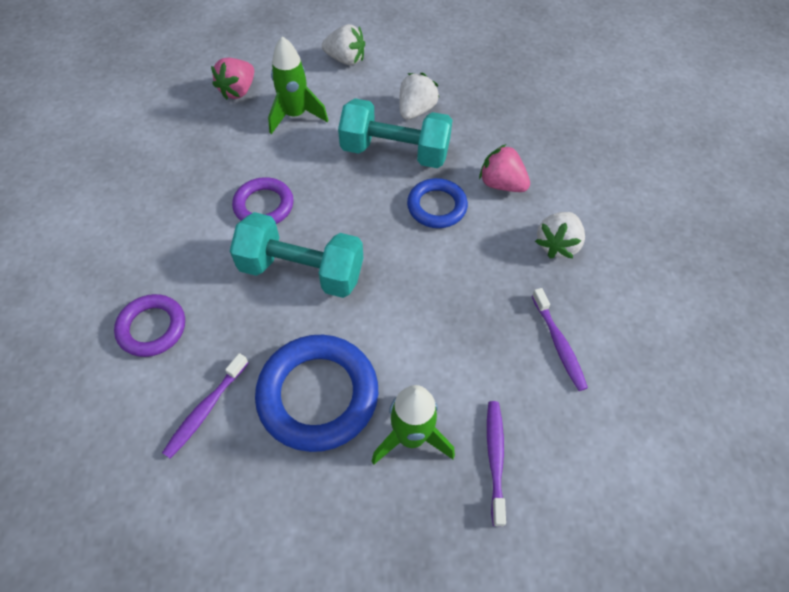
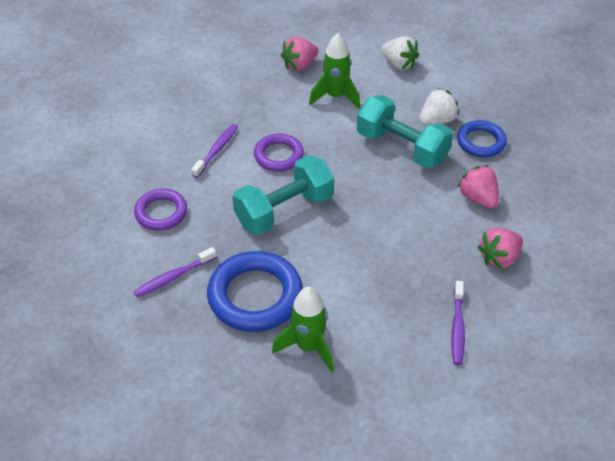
camera: 25 degrees right, 10 degrees down
(301, 271) = (284, 210): turquoise dumbbell -> turquoise dumbbell turned 75 degrees counterclockwise
(436, 206) = (414, 198): blue ring -> blue ring (481, 142)
(495, 458) = (363, 383): purple toothbrush -> purple toothbrush (216, 150)
(557, 245) = (499, 258): white strawberry -> pink strawberry

